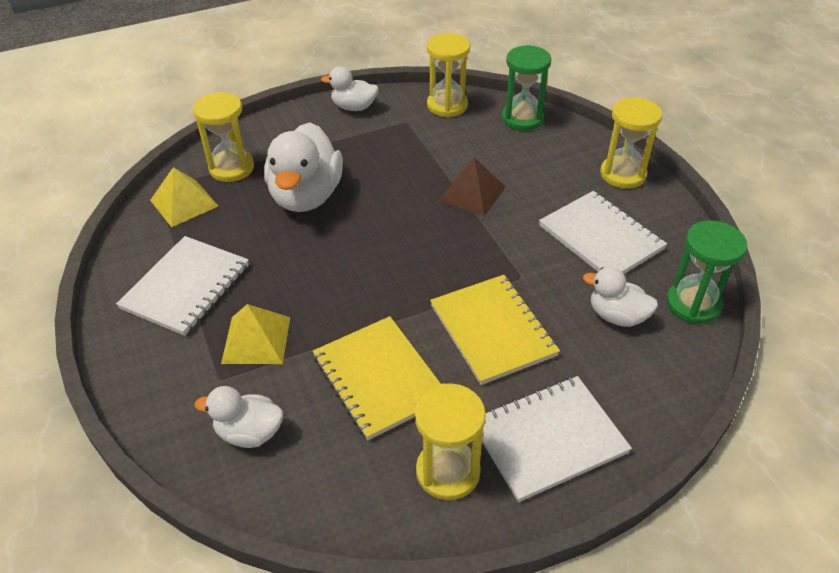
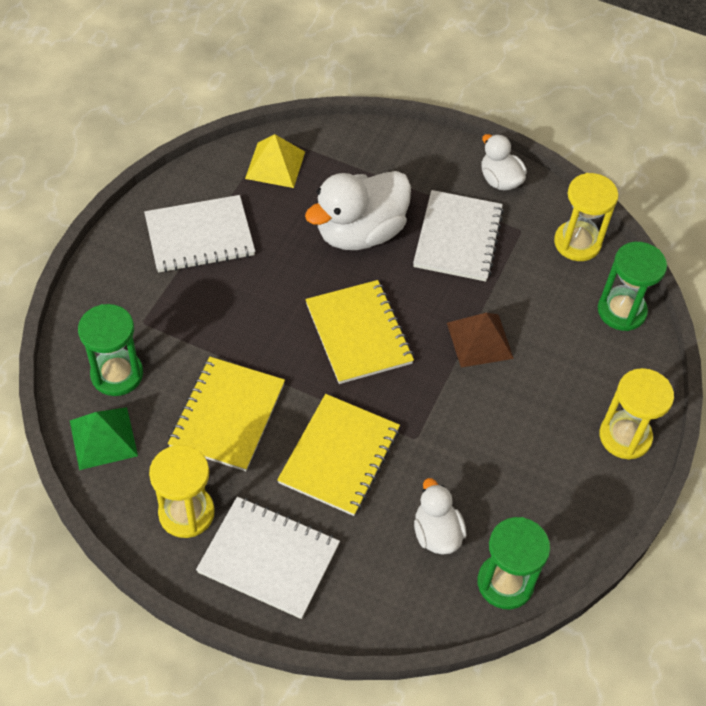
camera: 45 degrees right, 10 degrees up
(231, 168) = (340, 161): yellow hourglass -> none
(249, 433) = (117, 374): white duck -> green hourglass
(256, 339) = (193, 316): yellow pyramid -> none
(304, 488) = (103, 438): none -> green pyramid
(393, 251) = (358, 333): none -> yellow notebook
(601, 237) = (520, 468): white notebook -> white notebook (458, 238)

